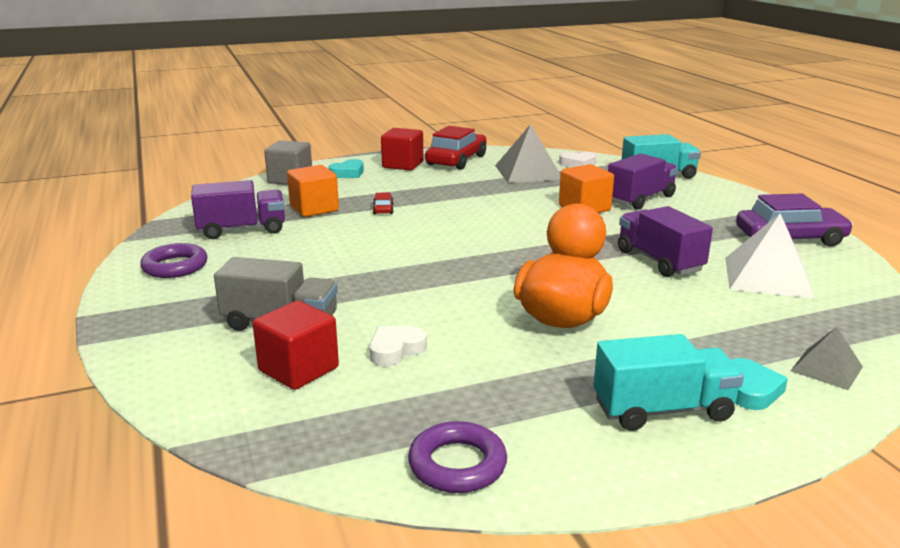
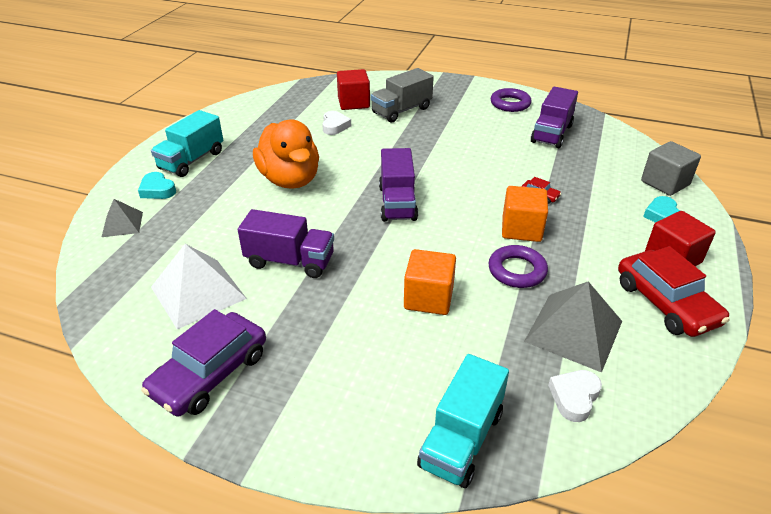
camera: 130 degrees right, 15 degrees up
(314, 209) = (571, 169): orange cube -> orange cube (521, 229)
(457, 464) = (246, 109): purple ring -> purple ring (517, 271)
(640, 199) = (407, 353): purple truck -> purple truck (397, 203)

